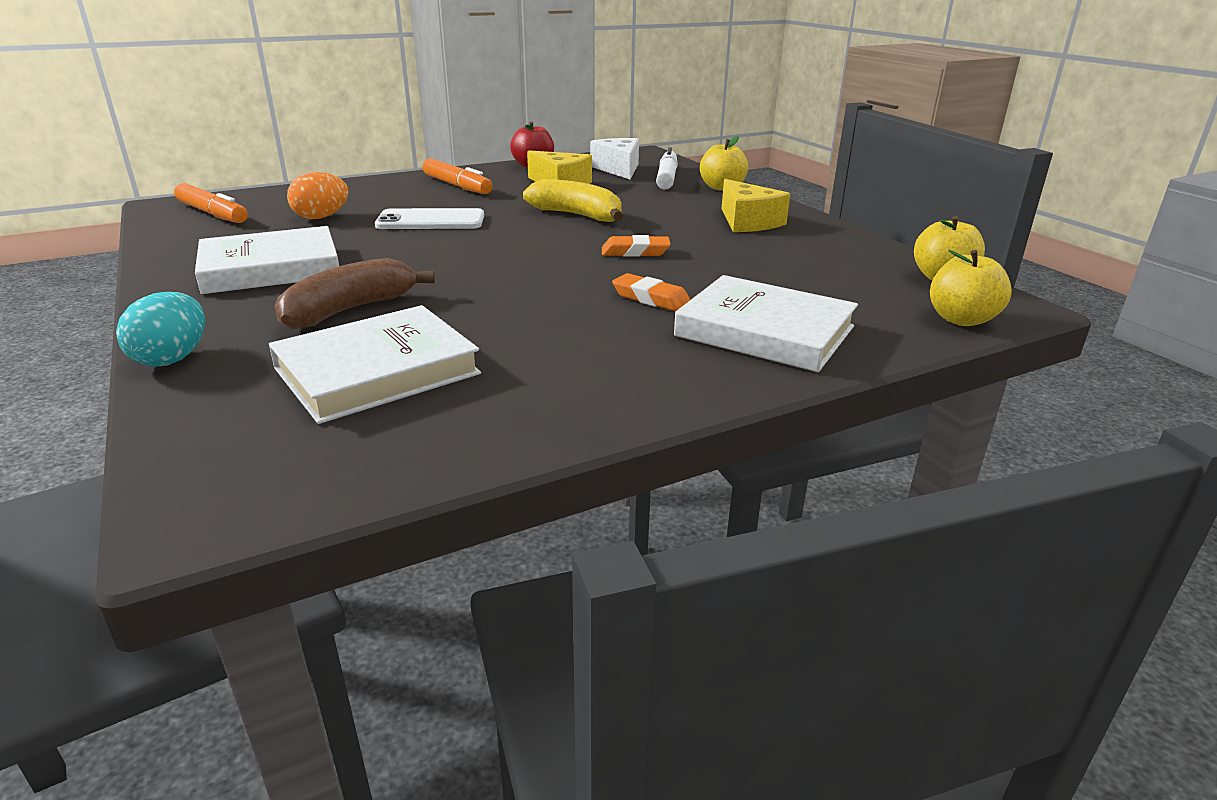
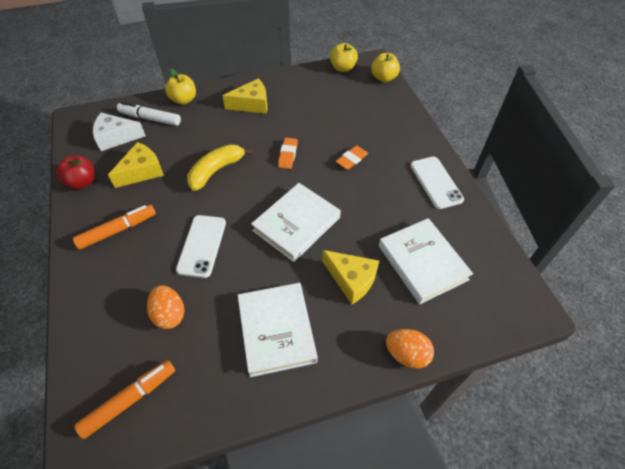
camera: 80 degrees left, 25 degrees up
(172, 358) = (406, 354): turquoise egg -> orange egg
(349, 310) = (351, 279): brown banana -> yellow cheese
(620, 385) = (436, 182): none -> white phone
(764, 331) = (390, 132): white book -> white book (296, 224)

